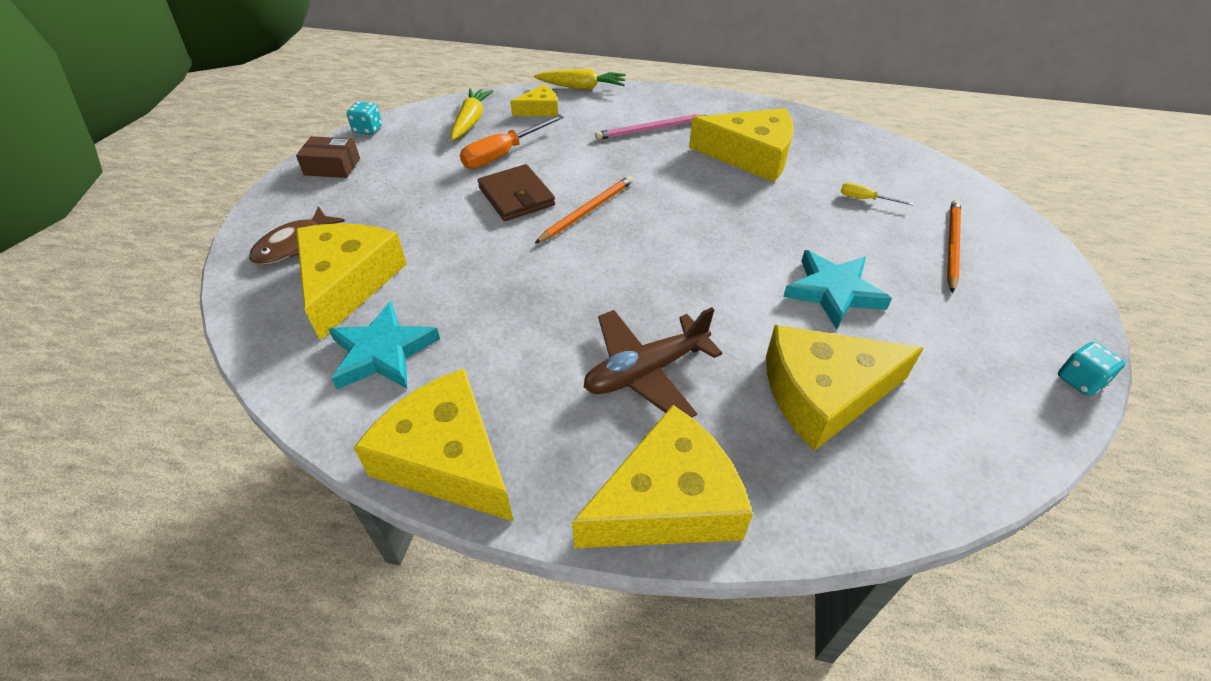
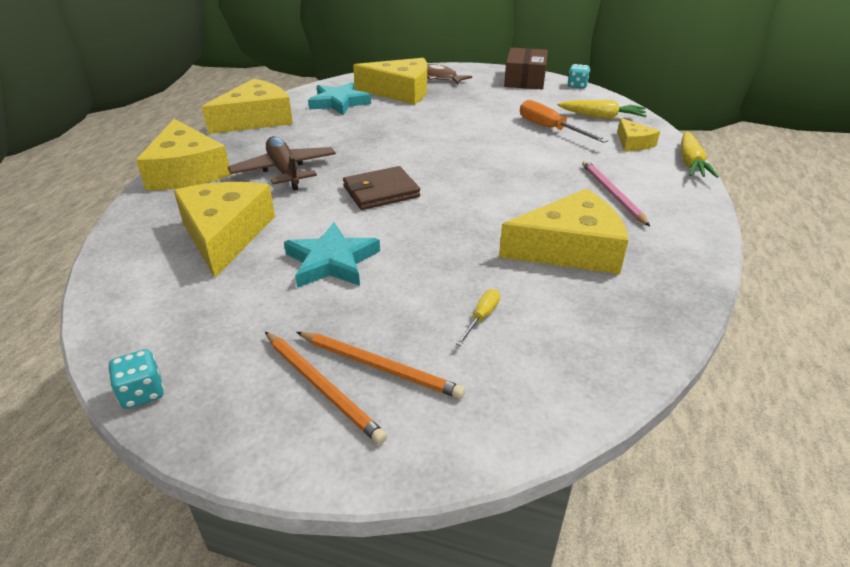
camera: 95 degrees right, 10 degrees down
(332, 166) = (525, 80): brown box -> brown box, size x1.51
(516, 196) = (489, 134): brown wallet -> brown wallet (381, 192)
(587, 211) = (467, 159): orange pencil -> orange pencil (322, 387)
(751, 156) = (570, 249): yellow cheese -> yellow cheese turned 120 degrees counterclockwise

